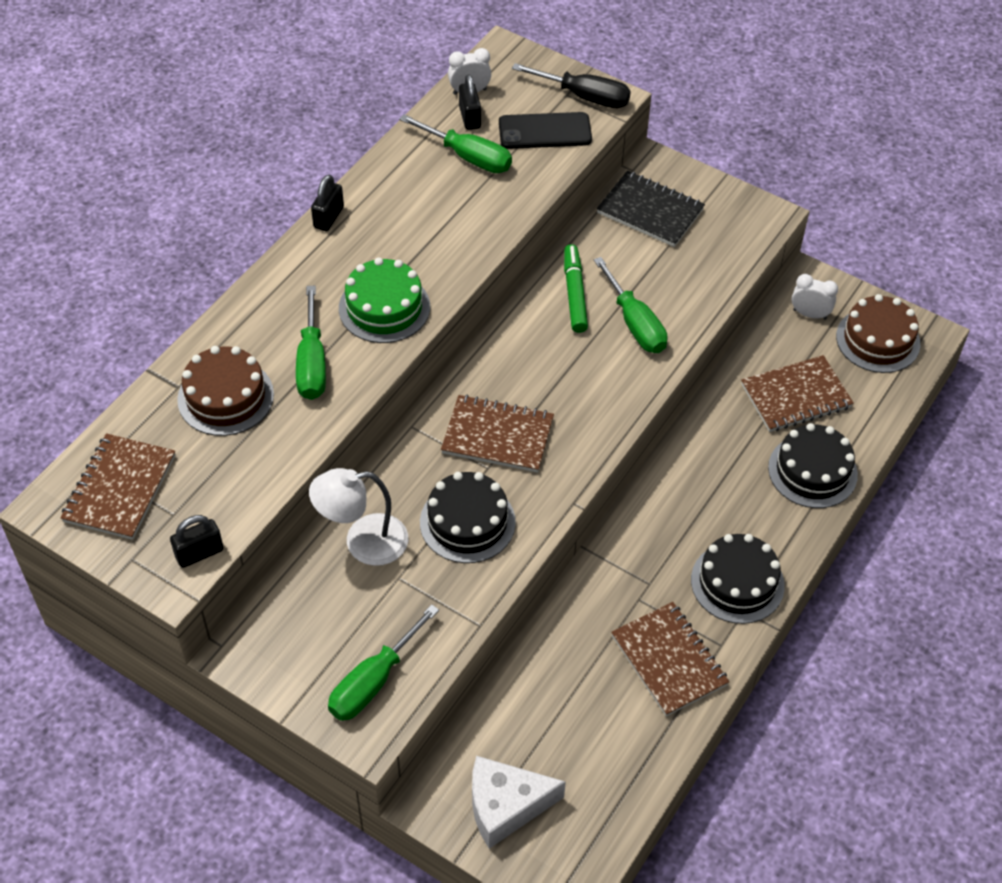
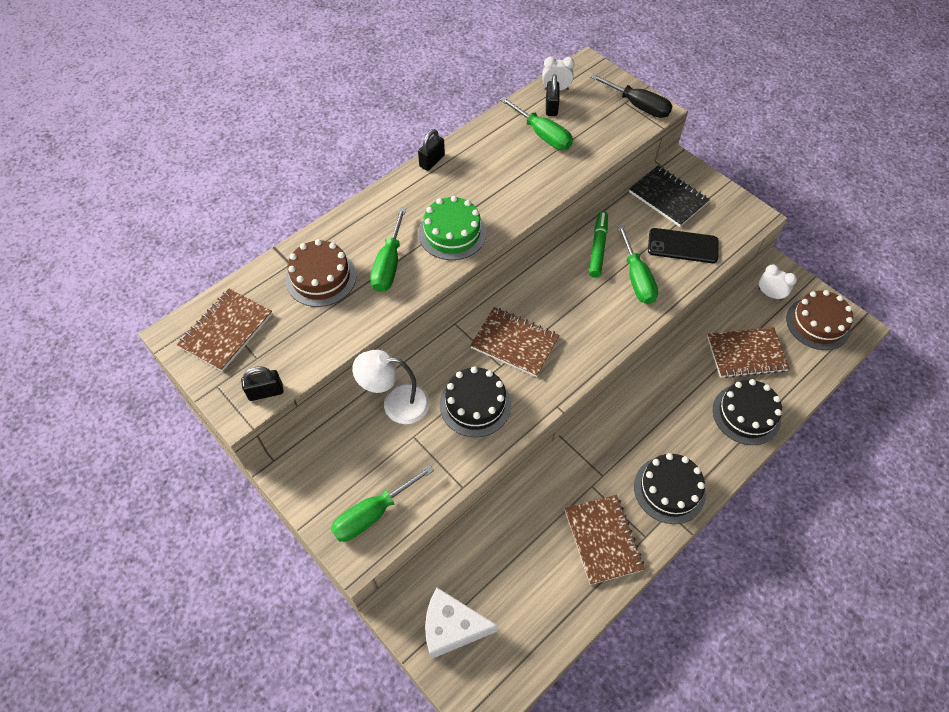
camera: 15 degrees right, 5 degrees up
(545, 131) = (602, 126): black phone -> black phone (682, 246)

